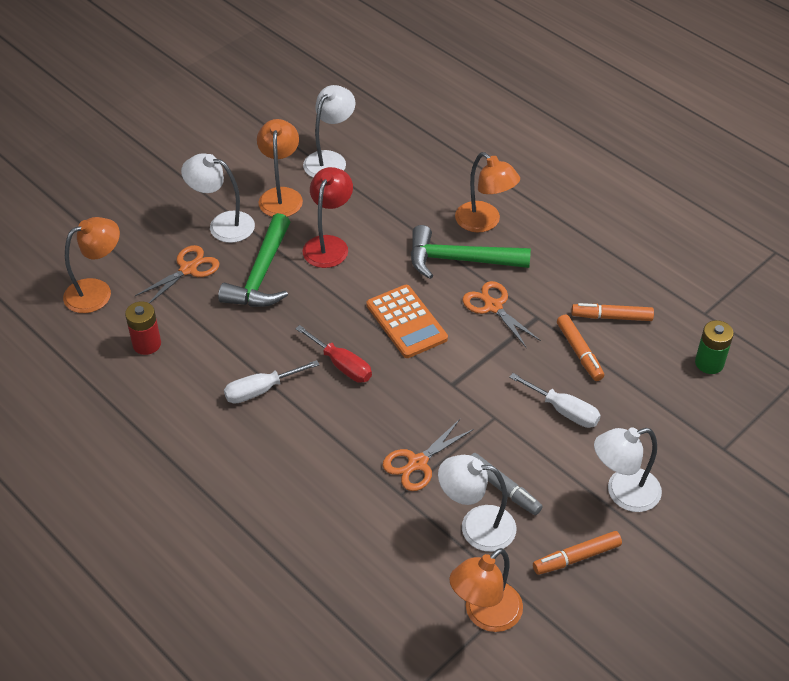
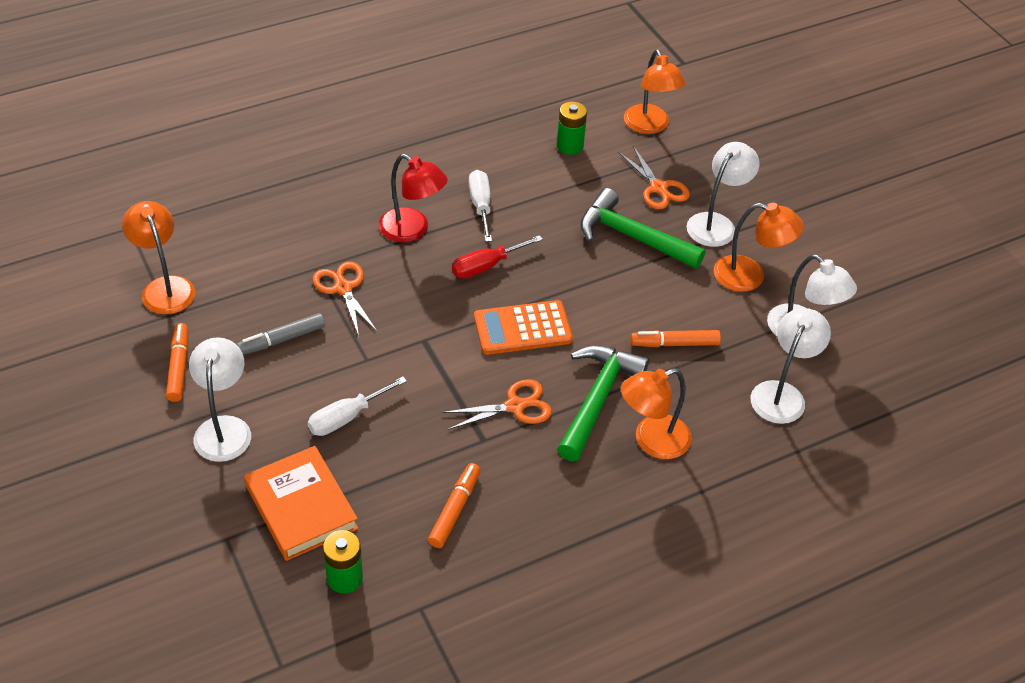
camera: 105 degrees right, 0 degrees up
(147, 344) = (570, 146): red battery -> green battery
(329, 244) = (659, 296): red lamp -> red lamp (412, 230)
(476, 526) = (253, 308): white lamp -> white lamp (782, 394)
(579, 352) = (417, 459): orange marker -> orange marker (674, 343)
(666, 410) = (301, 507): none -> orange book

